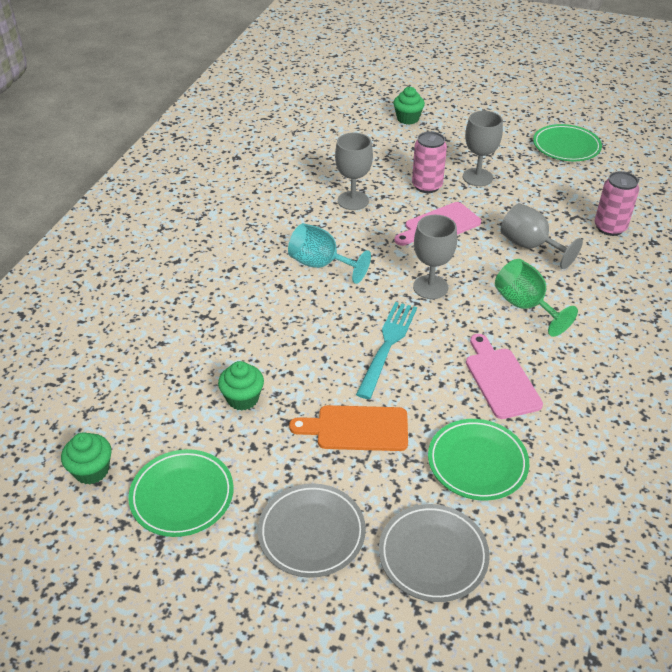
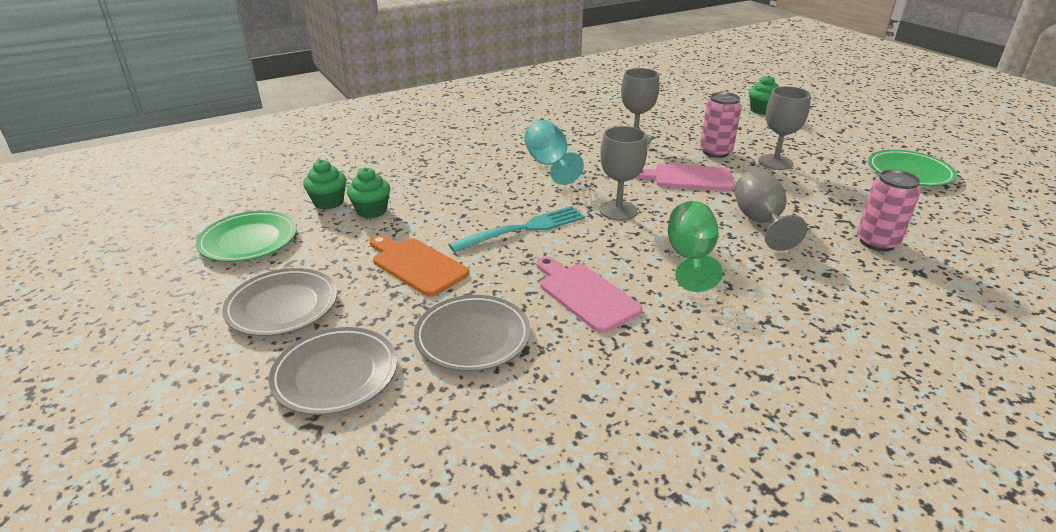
camera: 40 degrees right, 10 degrees down
(91, 470) = (228, 202): green cupcake -> green cupcake (328, 202)
(477, 462) = (472, 337): green plate -> grey plate
(501, 379) = (585, 294): pink cutting board -> pink cutting board turned 60 degrees counterclockwise

